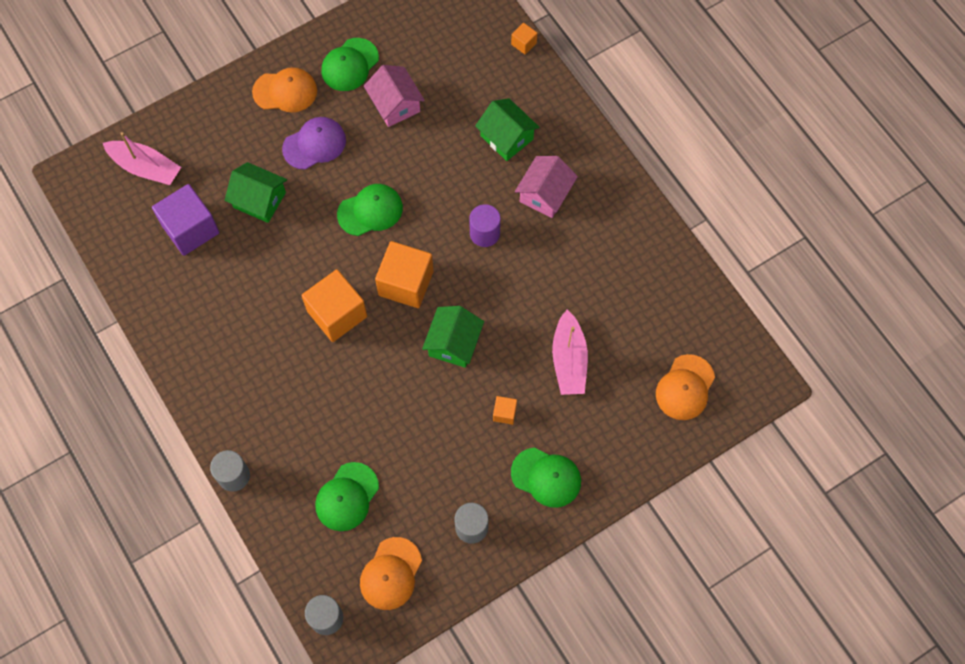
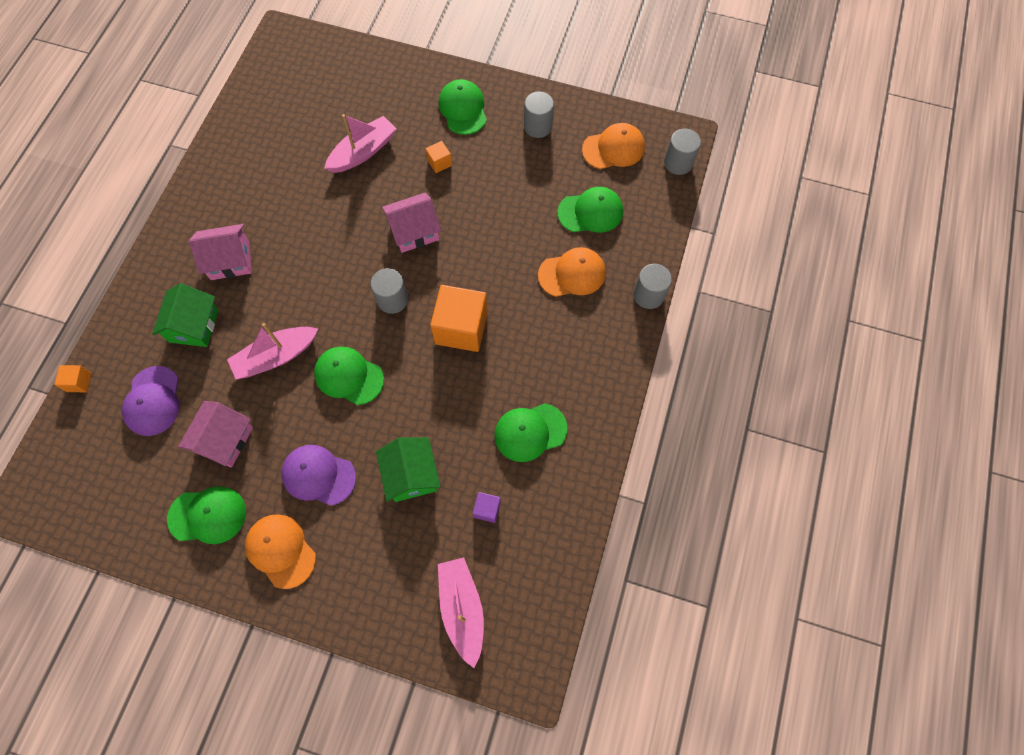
camera: 130 degrees left, 0 degrees up
(190, 229) = (487, 509): purple cube -> purple cube, size x0.46
(214, 298) = (530, 432): none -> green cap
(406, 283) = (392, 300): orange cube -> grey cylinder
(430, 174) = (276, 357): none -> pink boat
(453, 343) = (414, 231): green house -> pink house
(466, 79) = (153, 401): none -> purple cap
(484, 233) = (301, 277): purple cylinder -> none
(685, 387) = (325, 75): orange cap -> orange cap (572, 274)

